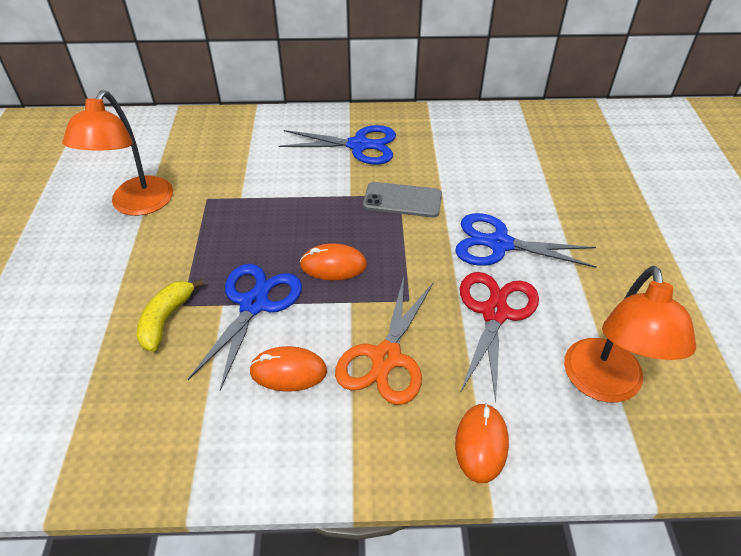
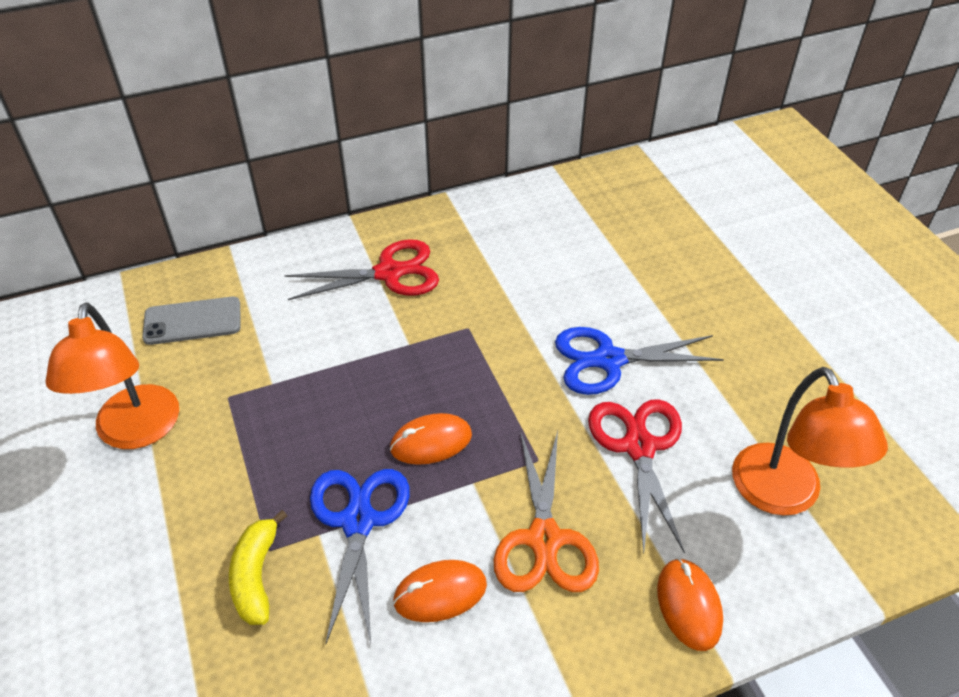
camera: 20 degrees left, 0 degrees up
(359, 145) = (389, 273): blue scissors -> red scissors
(402, 200) = (475, 333): grey phone -> grey phone (192, 321)

